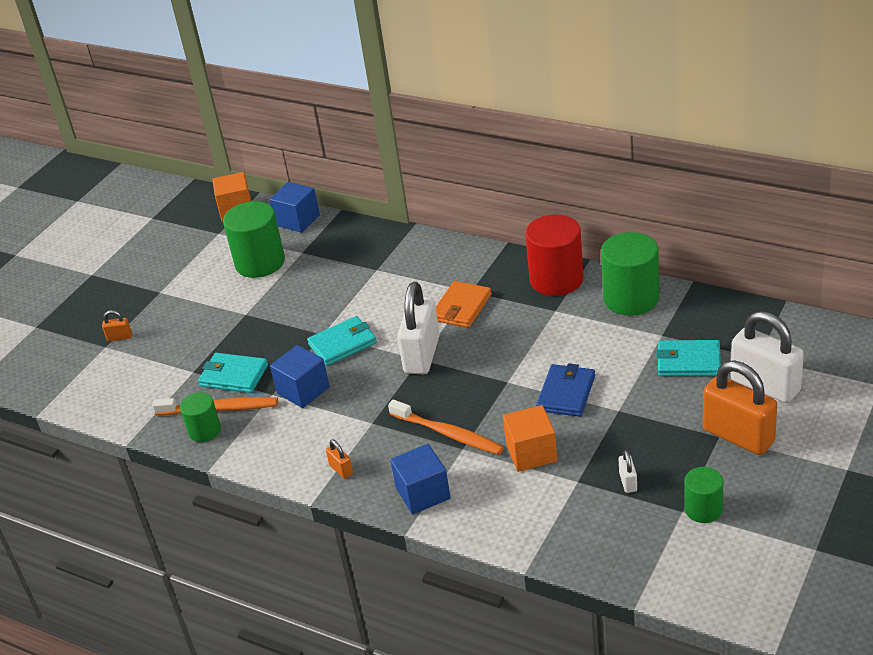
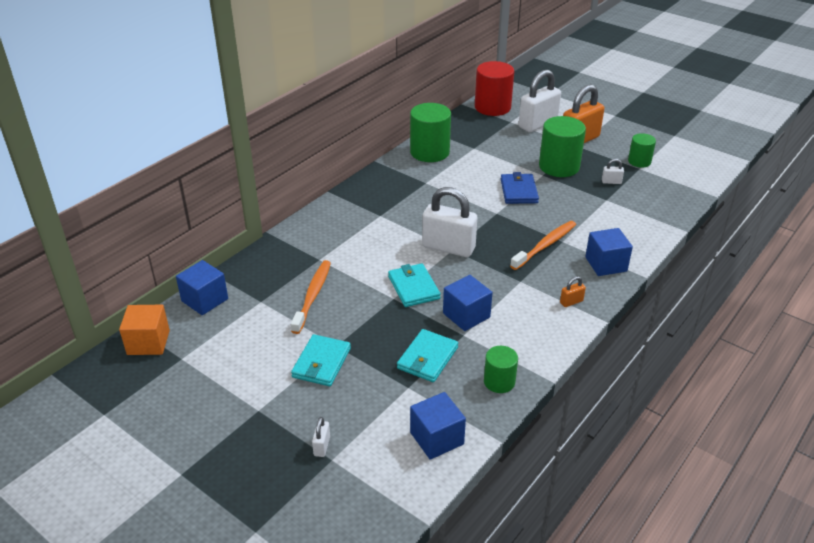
camera: 85 degrees left, 0 degrees up
(119, 337) = (322, 446): orange padlock -> white padlock
(129, 402) = (436, 438): none -> blue cube
(220, 409) = (471, 370): orange toothbrush -> orange toothbrush (313, 296)
(260, 262) = (258, 330): green cylinder -> green cylinder (559, 166)
(461, 307) = (399, 222): orange wallet -> none
(531, 453) = (575, 213): orange cube -> none
(556, 279) = (390, 177): red cylinder -> red cylinder (492, 107)
(566, 393) = (519, 191): blue wallet -> blue wallet turned 60 degrees clockwise
(688, 361) = (505, 143): turquoise wallet -> turquoise wallet (321, 363)

